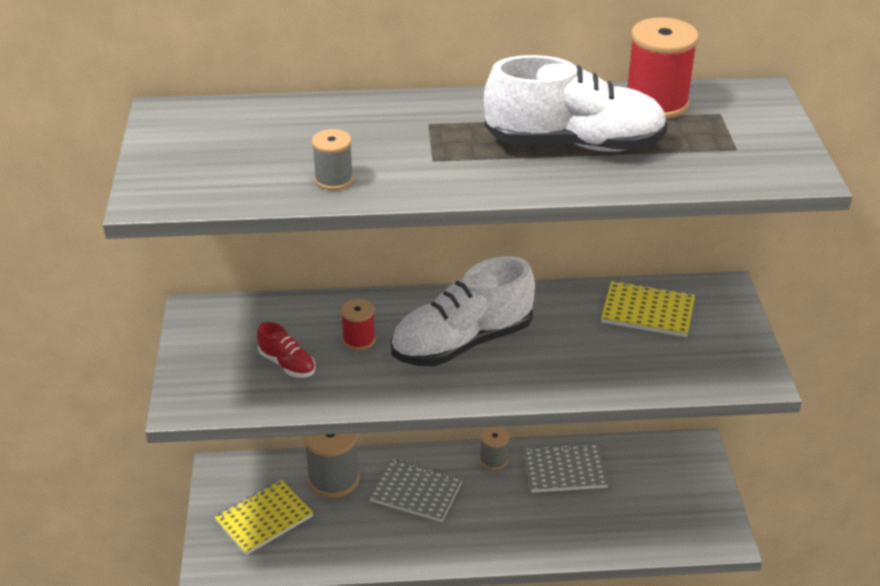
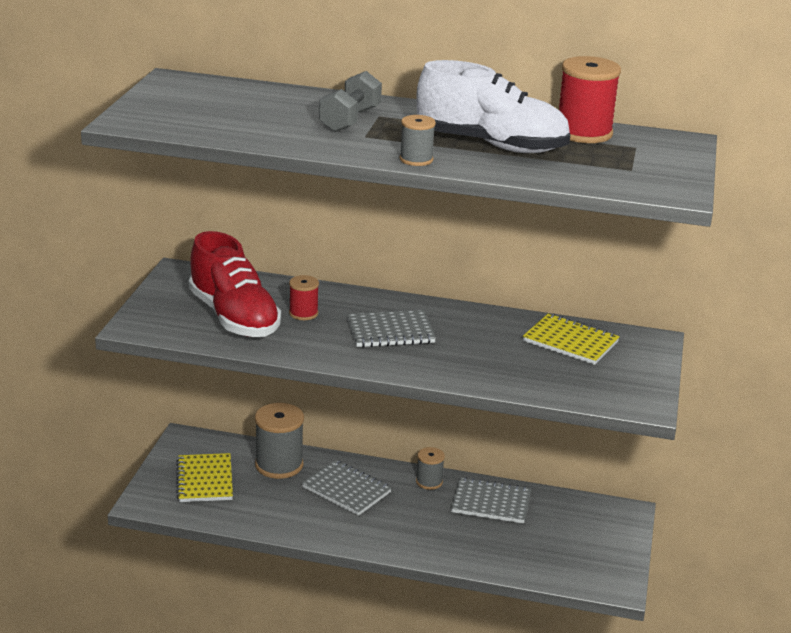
camera: 15 degrees right, 10 degrees down
(264, 519) = (205, 480): yellow notebook -> yellow notebook turned 75 degrees counterclockwise
(287, 364) = (234, 317): red shoe -> red shoe, size x2.19
(334, 179) = (276, 134): grey spool -> grey spool (416, 159)
(402, 137) = (350, 120): none -> grey dumbbell
(462, 343) = (390, 331): white shoe -> grey notebook

